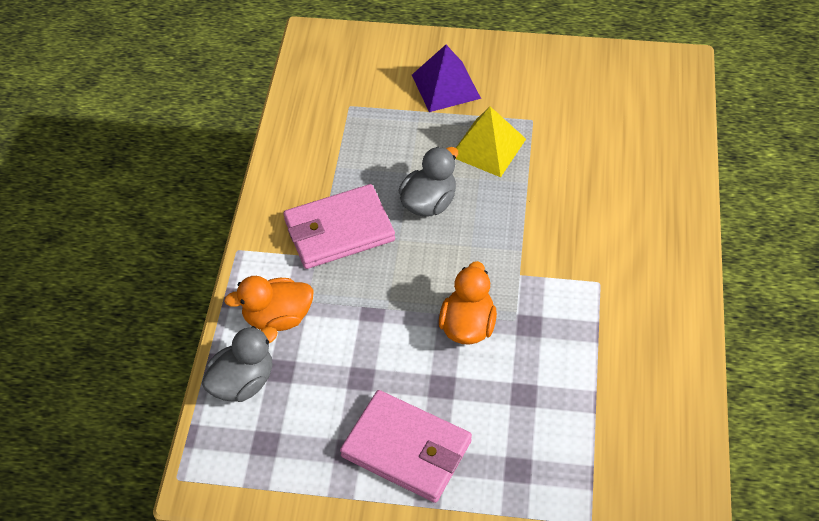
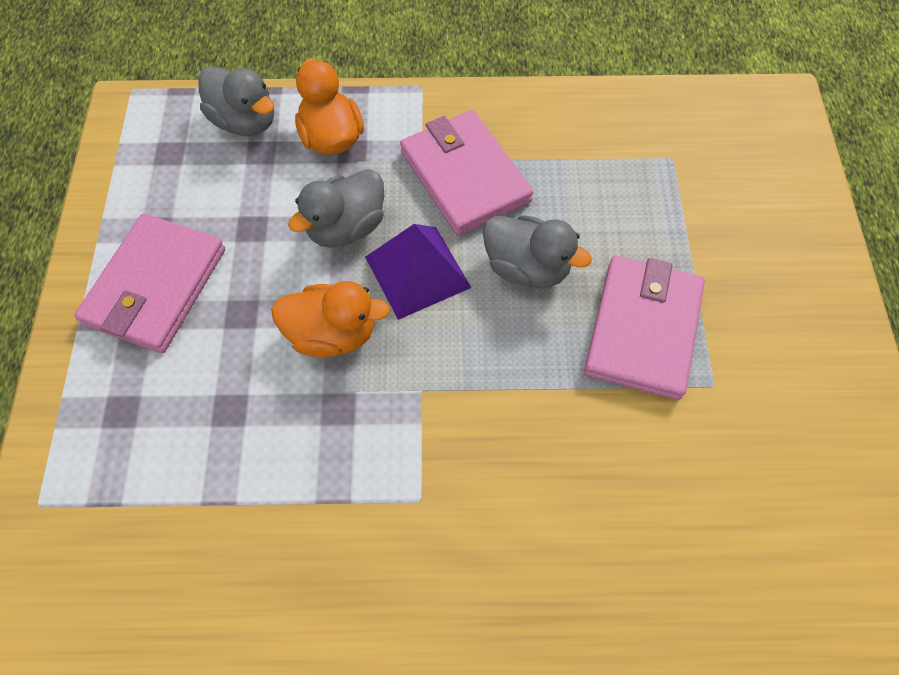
camera: 80 degrees right, 10 degrees up
(372, 312) = (346, 227): none -> grey duck
(446, 86) = (744, 264): purple pyramid -> purple pyramid (417, 272)
(488, 147) = (642, 329): yellow pyramid -> pink wallet

